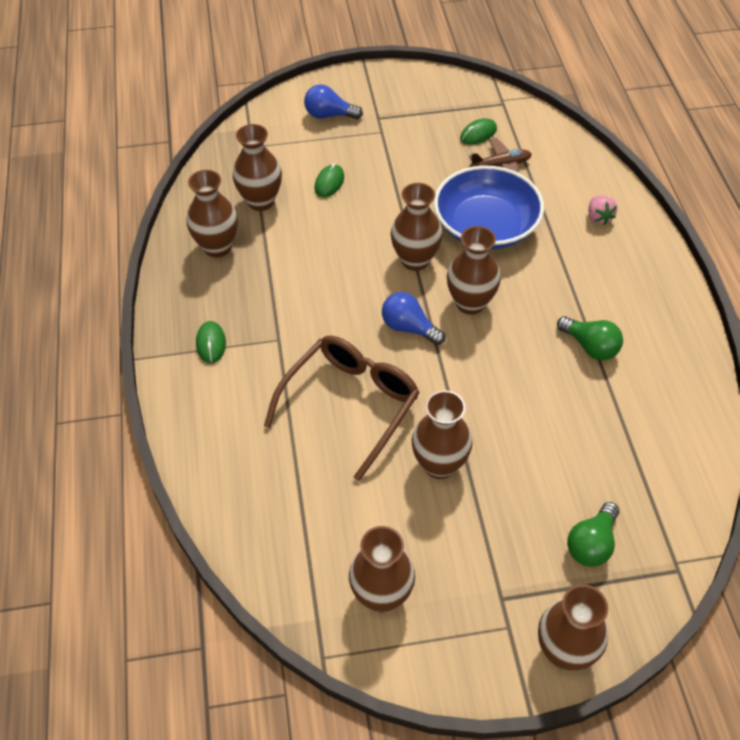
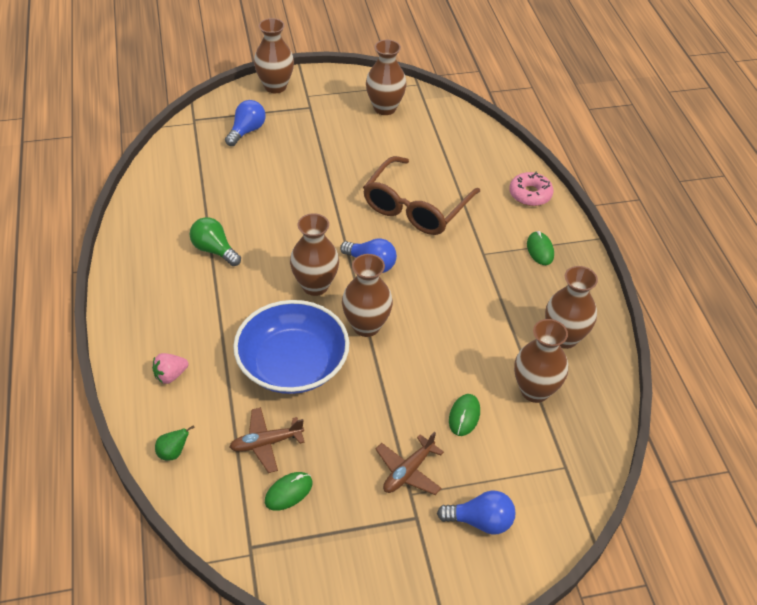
camera: 175 degrees right, 5 degrees down
(198, 424) = (530, 194): none -> pink donut
(382, 145) = (408, 471): none -> brown plane
(439, 465) = (347, 171): brown vase -> none
(577, 160) = (173, 453): none -> green pear
(591, 544) = (247, 131): green light bulb -> blue light bulb
(598, 217) = (170, 375): pink strawberry -> pink strawberry turned 105 degrees counterclockwise

